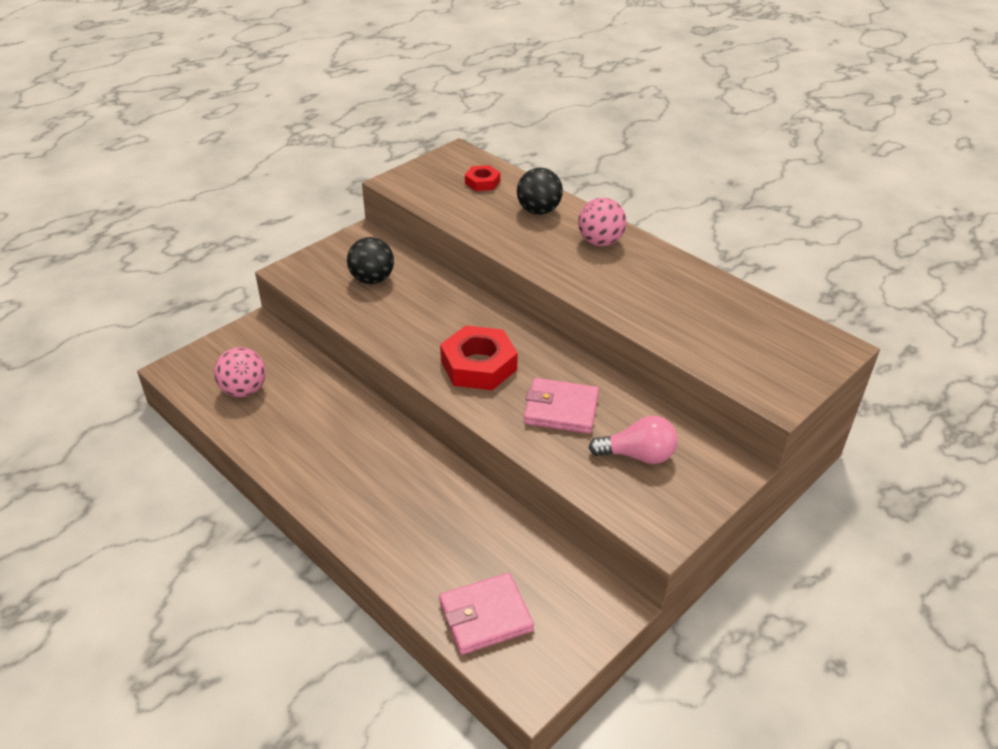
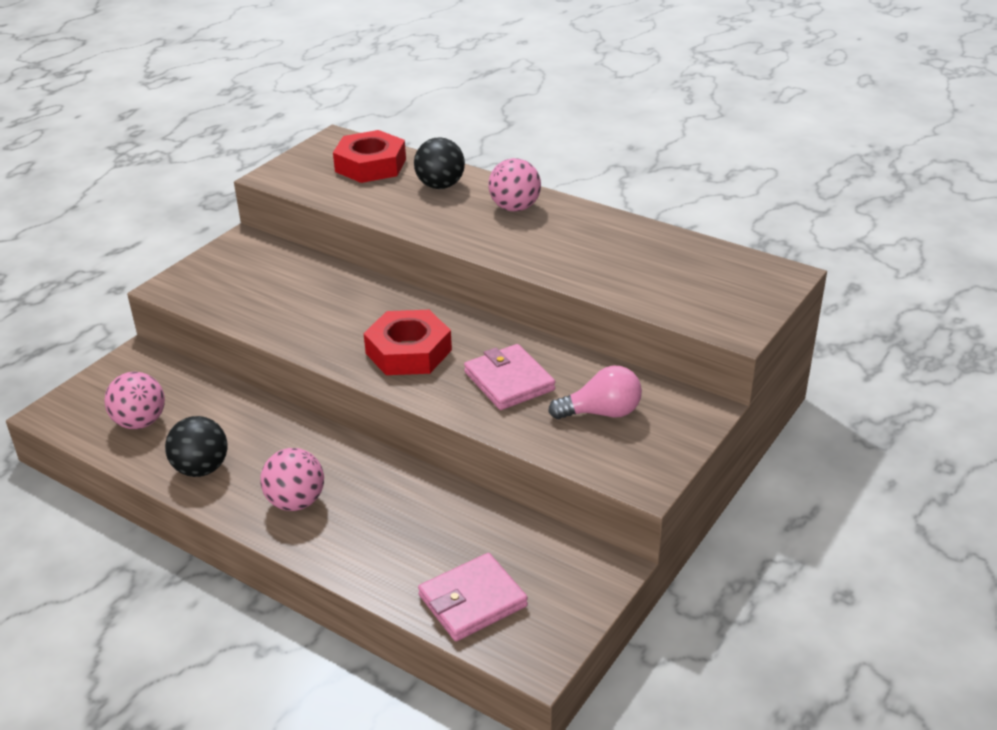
camera: 10 degrees left, 5 degrees down
(355, 489) = (296, 502): none -> pink ball
(372, 279) = (266, 283): black ball -> black ball (201, 469)
(482, 182) = (370, 165): red nut -> red nut, size x1.84
(561, 409) = (509, 381): pink wallet -> pink wallet turned 60 degrees clockwise

